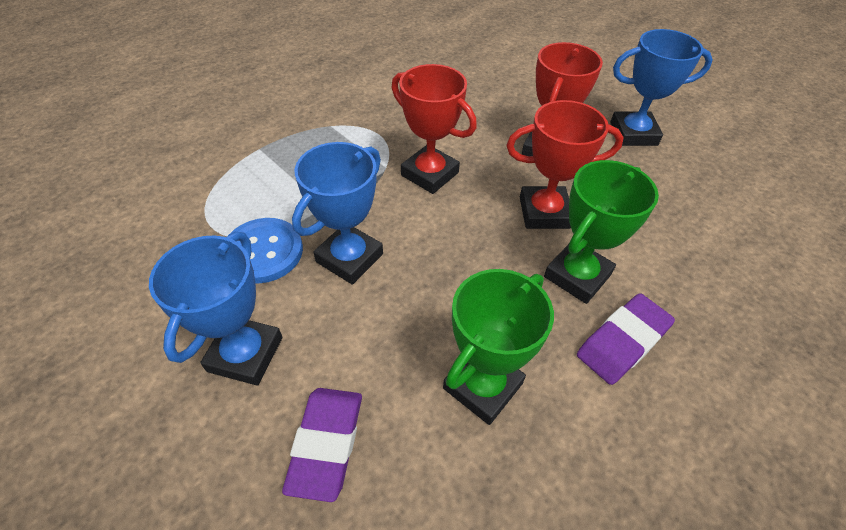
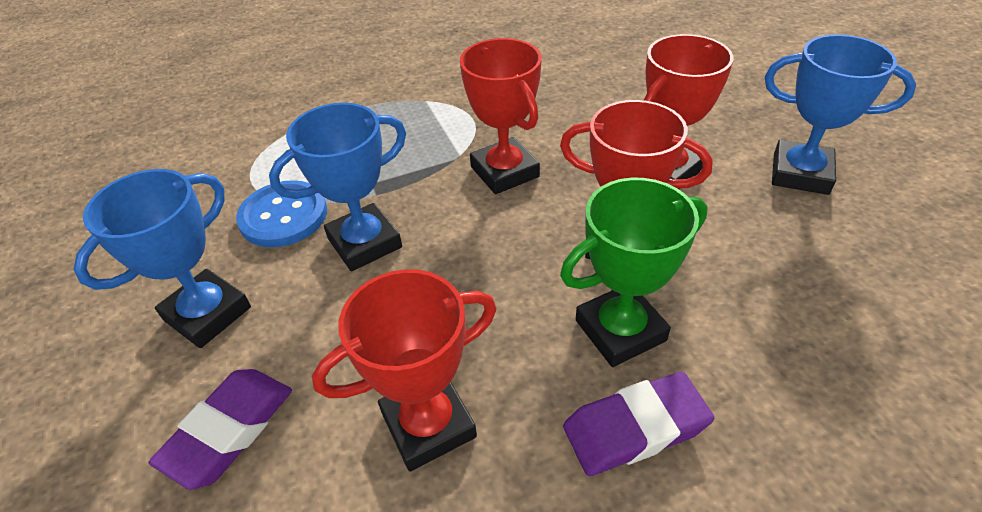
camera: 25 degrees right, 5 degrees down
(483, 386) = (428, 425): green trophy -> red trophy

